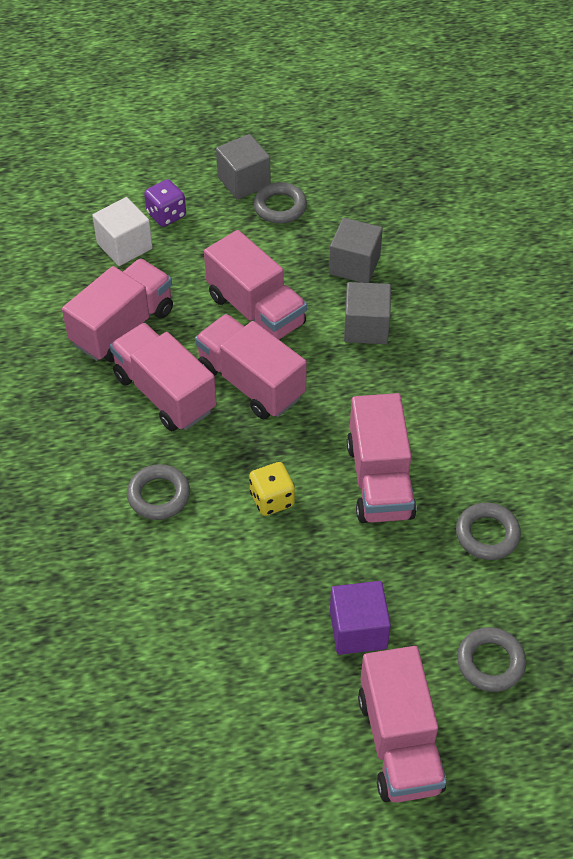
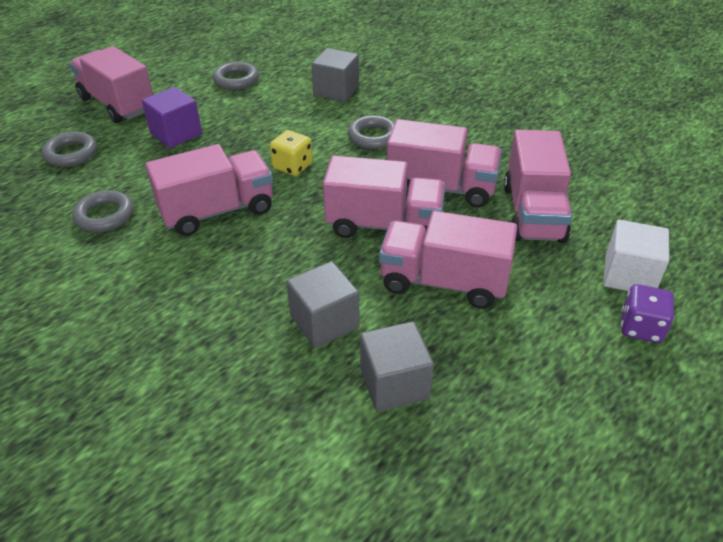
camera: 145 degrees right, 10 degrees down
(244, 181) = (625, 420): grey cube -> grey cube (336, 91)
(280, 207) = (547, 410): grey ring -> grey ring (236, 80)
(380, 480) = (217, 211): pink truck -> pink truck turned 105 degrees clockwise

